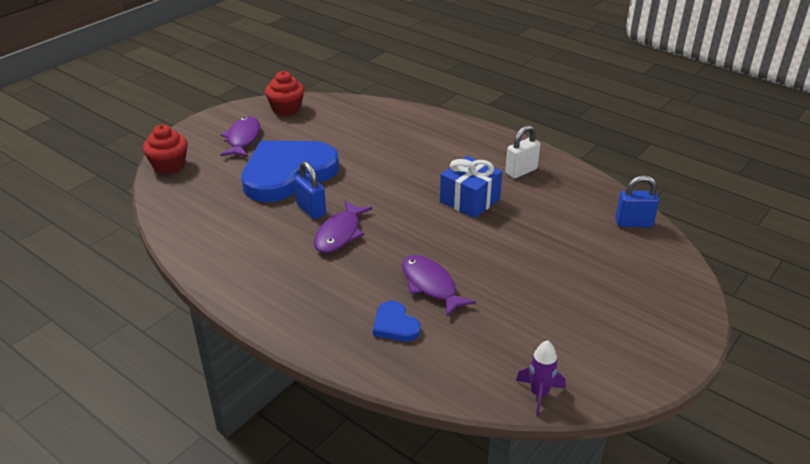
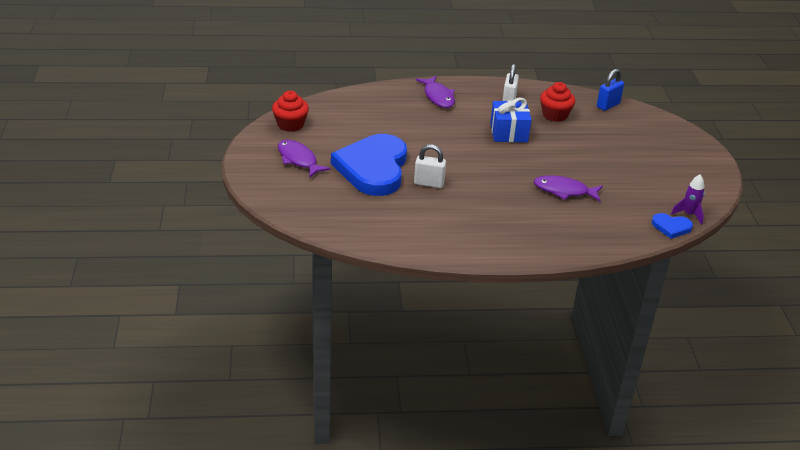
camera: 45 degrees left, 0 degrees up
(169, 165) = (280, 202): red cupcake -> red cupcake (555, 115)
(311, 210) = (429, 183): blue padlock -> white padlock
(339, 234) = (470, 189): purple fish -> purple fish (438, 97)
(395, 325) = (579, 220): blue heart -> blue heart (671, 227)

